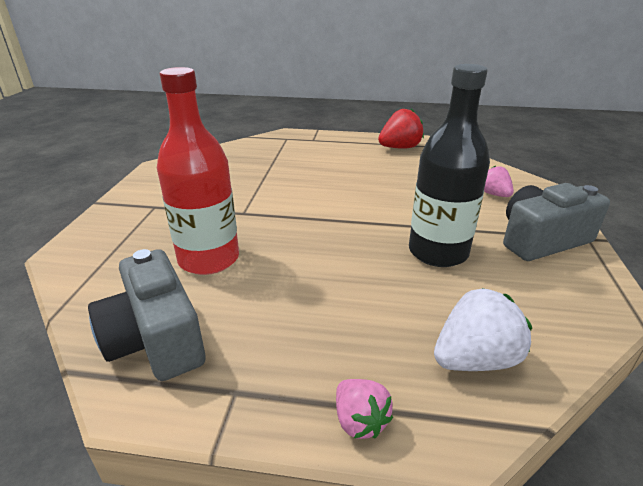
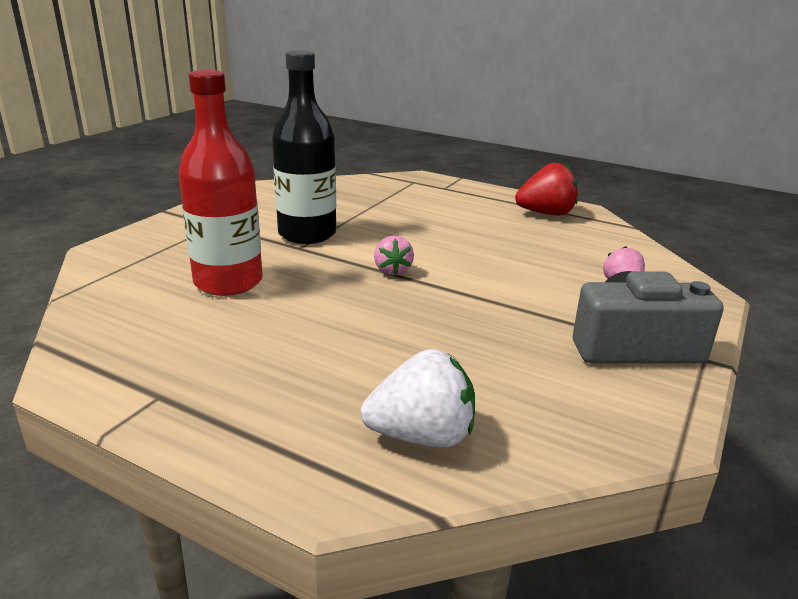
camera: 20 degrees right, 5 degrees down
(156, 339) = (126, 337): grey camera -> none
(359, 421) = (251, 450): pink strawberry -> pink strawberry (392, 270)
(438, 252) = (483, 329): black bottle -> black bottle (307, 234)

